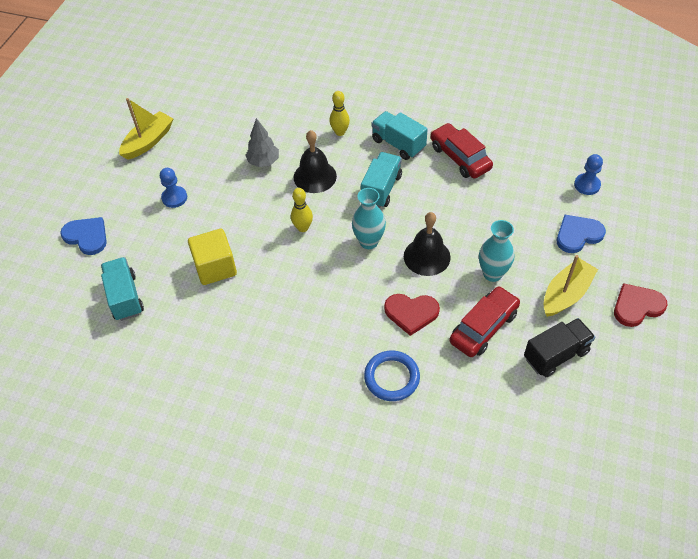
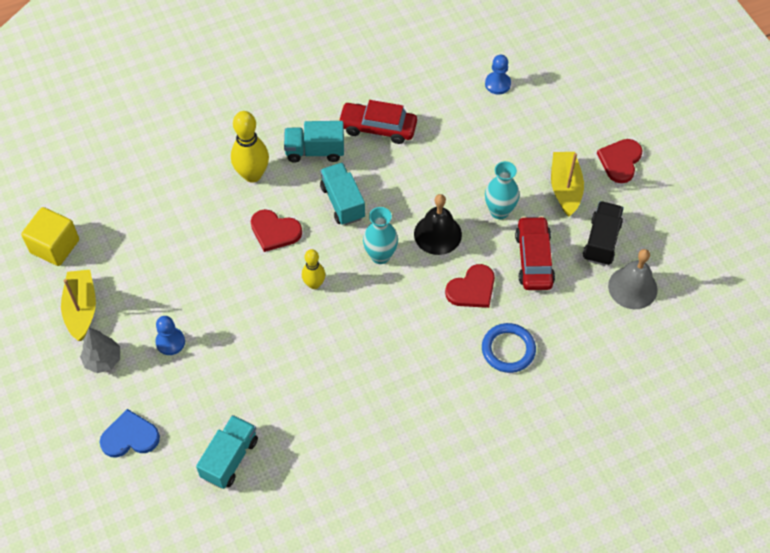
camera: 45 degrees left, 5 degrees up
(125, 297) = (229, 458): turquoise truck -> turquoise truck turned 90 degrees clockwise
(215, 267) = (278, 373): yellow cube -> yellow cube (55, 246)
(263, 162) = (214, 251): grey tree -> grey tree (103, 360)
(315, 176) = (275, 231): black bell -> red heart
(340, 132) = (252, 175): yellow bowling pin -> yellow bowling pin, size x1.66
(546, 410) = (632, 287): none -> grey bell
(578, 235) = (529, 132): blue heart -> none

